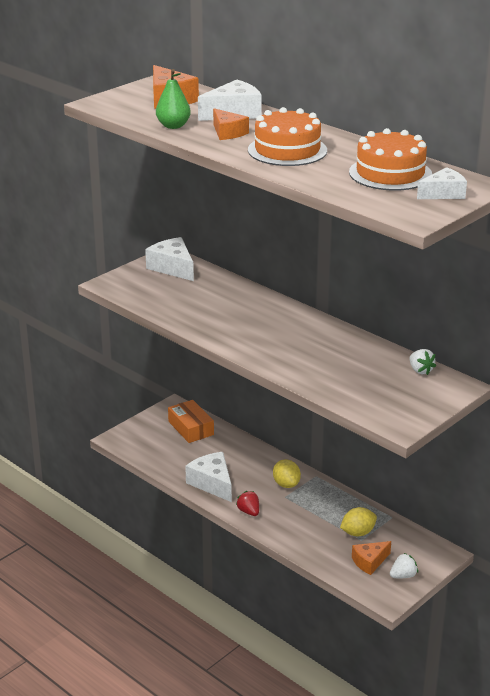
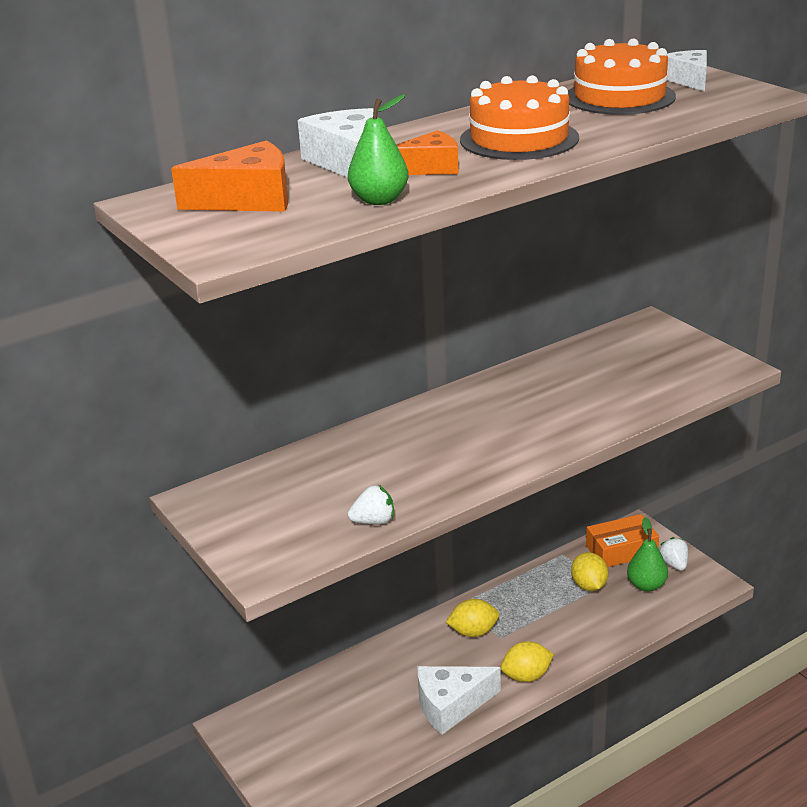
camera: 75 degrees left, 0 degrees up
(172, 268) = (241, 498): white cheese -> none
(191, 428) = (301, 713): orange box -> orange box (621, 550)
(249, 512) = (526, 676): red strawberry -> yellow lemon
(369, 562) = (646, 585): orange cheese -> green pear
(420, 370) = (611, 340): white strawberry -> white strawberry (373, 521)

